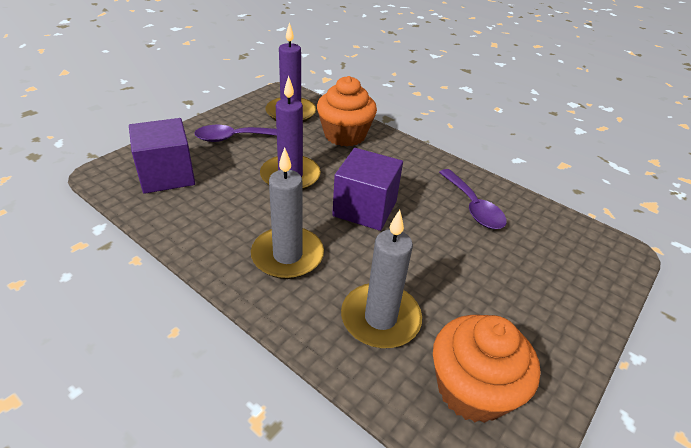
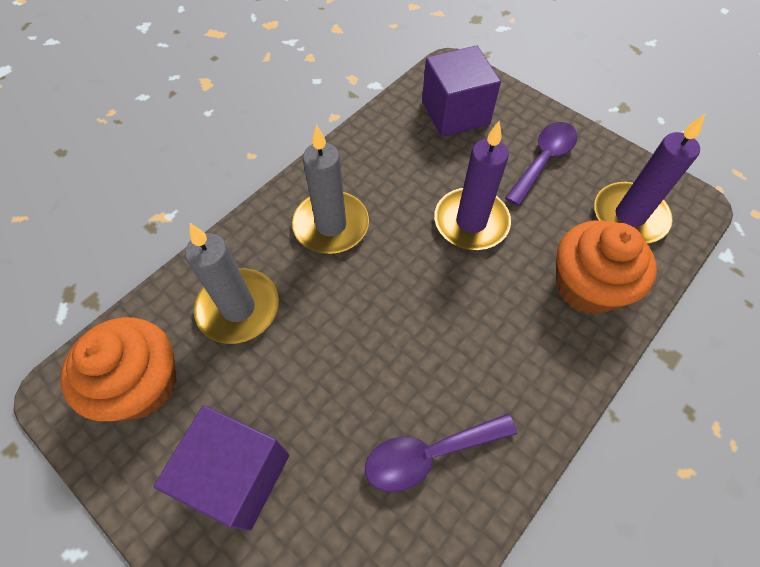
camera: 95 degrees right, 20 degrees up
(234, 138) = (543, 160): purple spoon -> purple spoon turned 45 degrees clockwise
(365, 208) = (414, 304): purple cube -> purple cube (237, 475)

